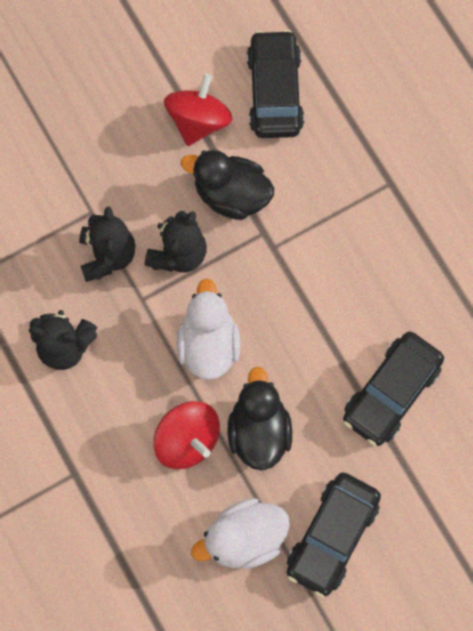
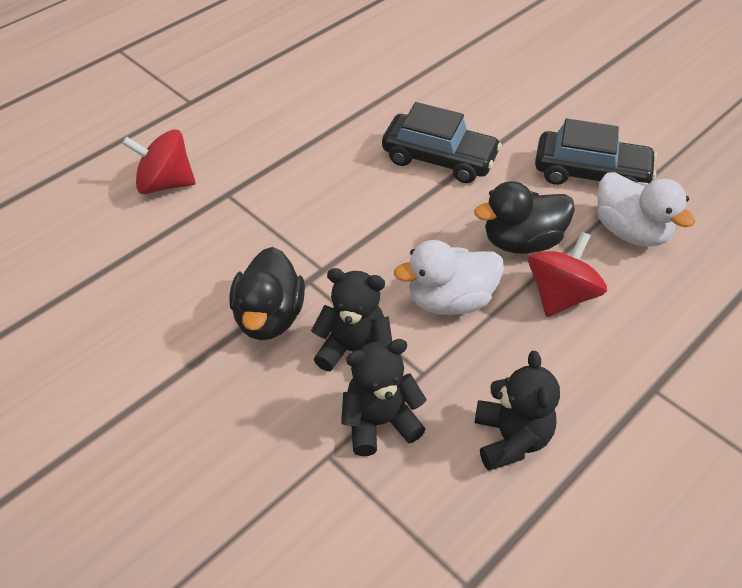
camera: 105 degrees left, 25 degrees down
(198, 121) = (180, 369): red spinning top -> red spinning top (165, 183)
(274, 91) = (132, 304): black car -> none

